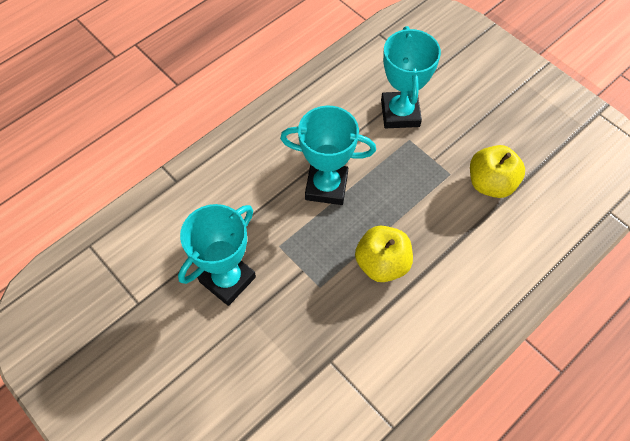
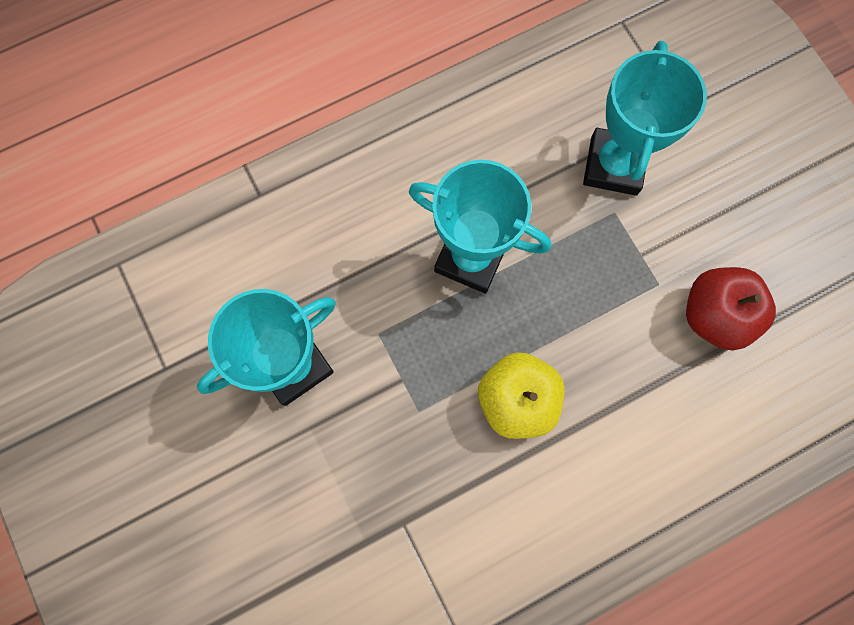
camera: 15 degrees right, 15 degrees up
(490, 183) = (714, 315): yellow apple -> red apple

